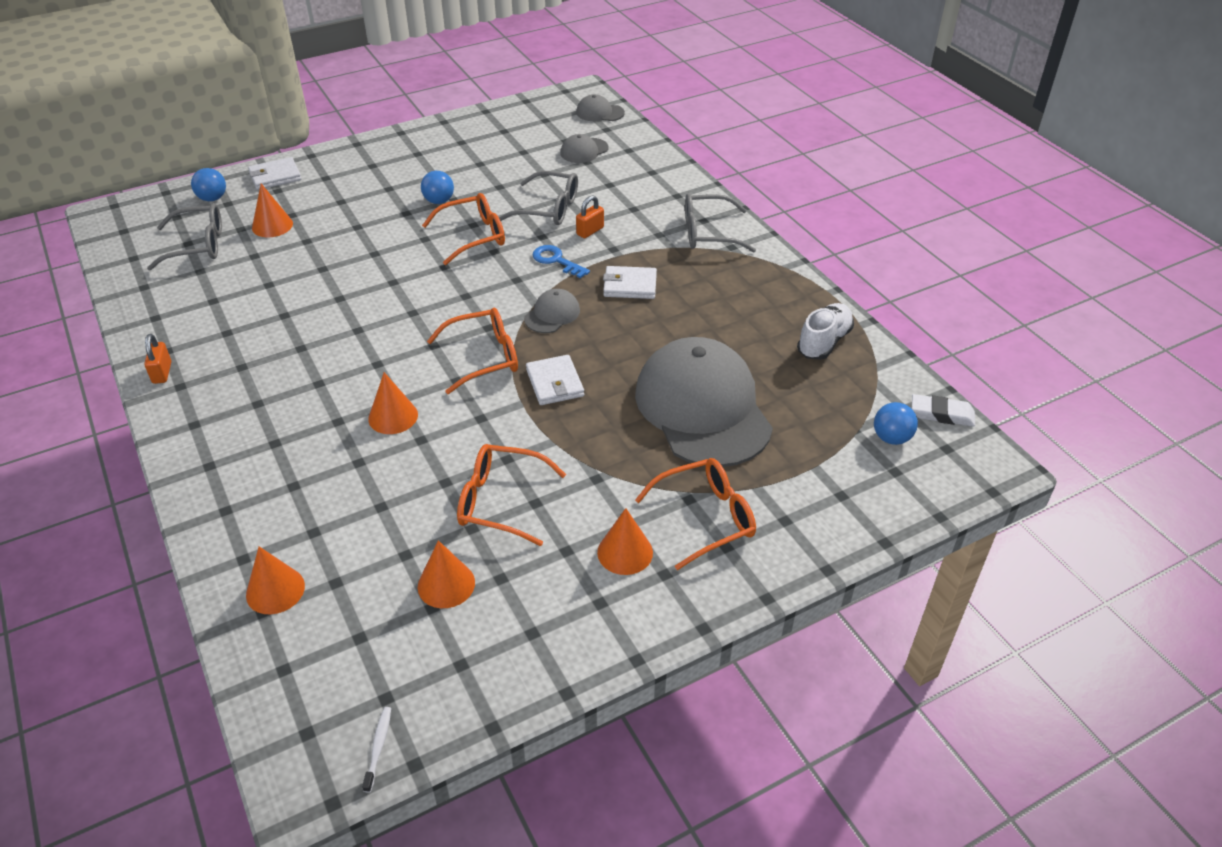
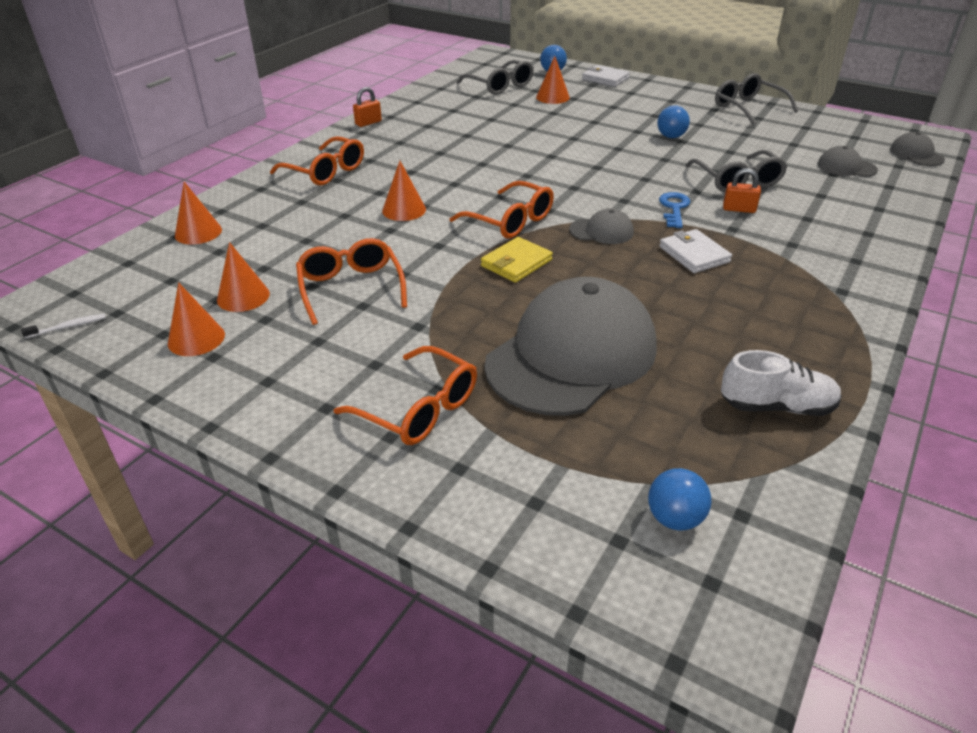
camera: 60 degrees right, 5 degrees down
(474, 236) = (650, 164): orange glasses -> orange glasses (326, 172)
(554, 383) = (516, 263): white wallet -> yellow wallet
(625, 552) = (337, 374): orange cone -> orange cone (196, 338)
(708, 233) = (840, 270): grey glasses -> grey glasses (747, 108)
(942, 414) = (772, 557): white eraser -> none

